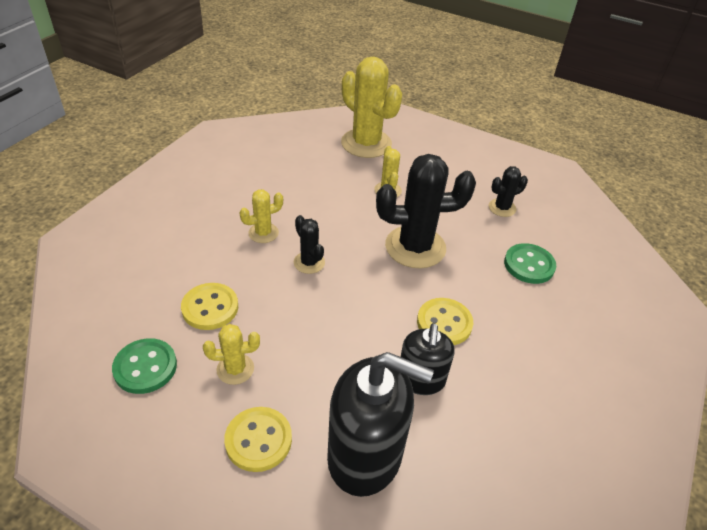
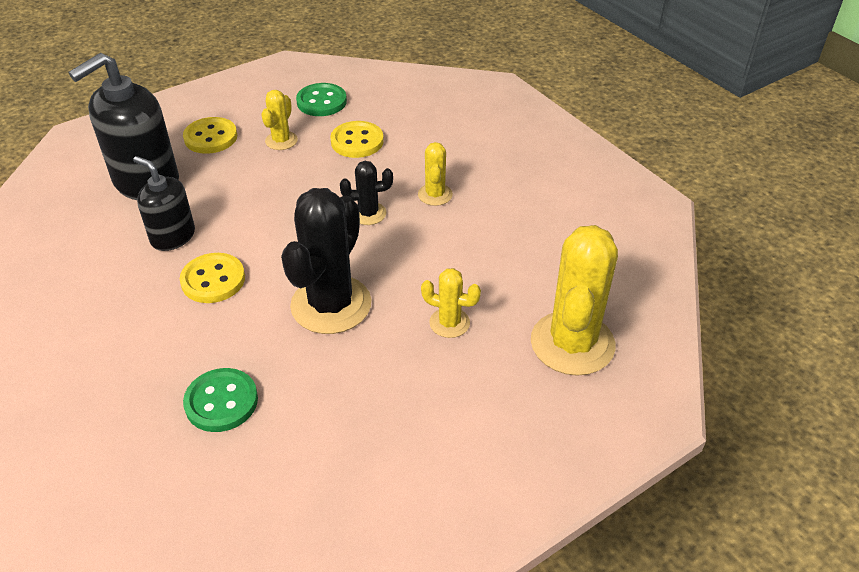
camera: 120 degrees right, 0 degrees up
(366, 143) = (572, 343): yellow cactus -> yellow cactus turned 60 degrees counterclockwise
(502, 208) = (338, 436): black cactus -> none

